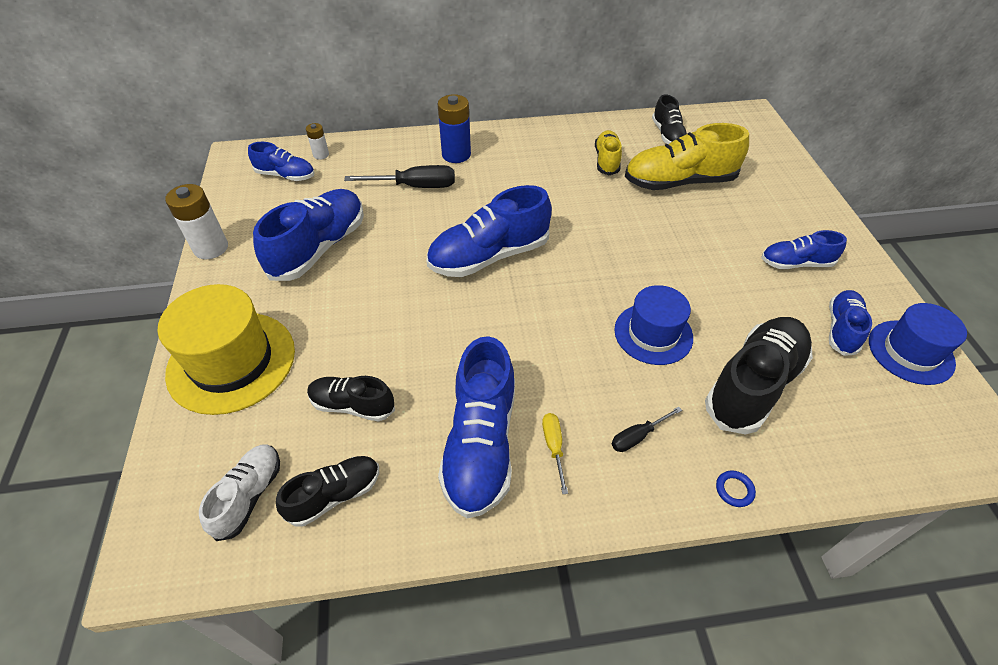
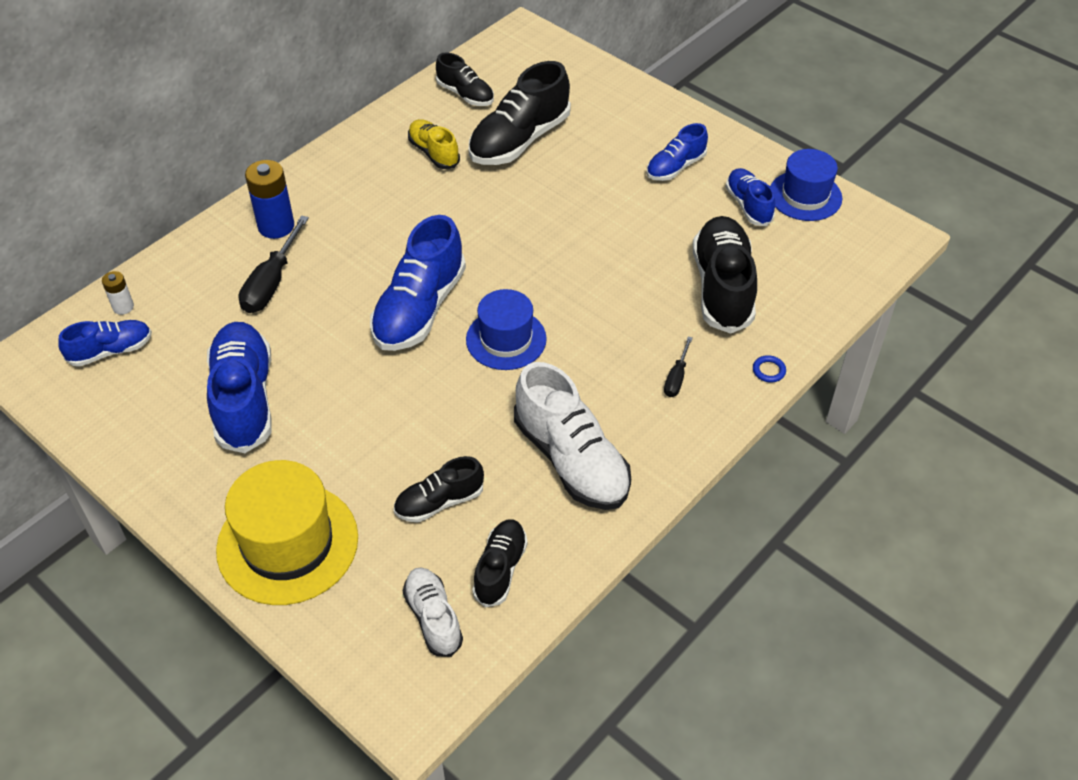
camera: 40 degrees left, 0 degrees up
(211, 248) = (126, 468): white battery -> none
(415, 186) = (271, 283): black screwdriver -> black screwdriver turned 150 degrees clockwise
(481, 444) = (571, 459): blue shoe -> white shoe
(553, 447) = (625, 425): yellow screwdriver -> none
(653, 333) = (619, 293): blue hat -> blue hat (506, 339)
(679, 182) = (519, 140): yellow shoe -> black shoe

